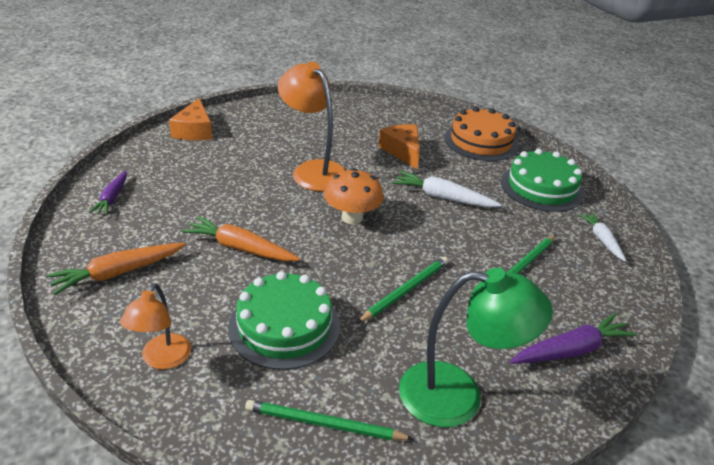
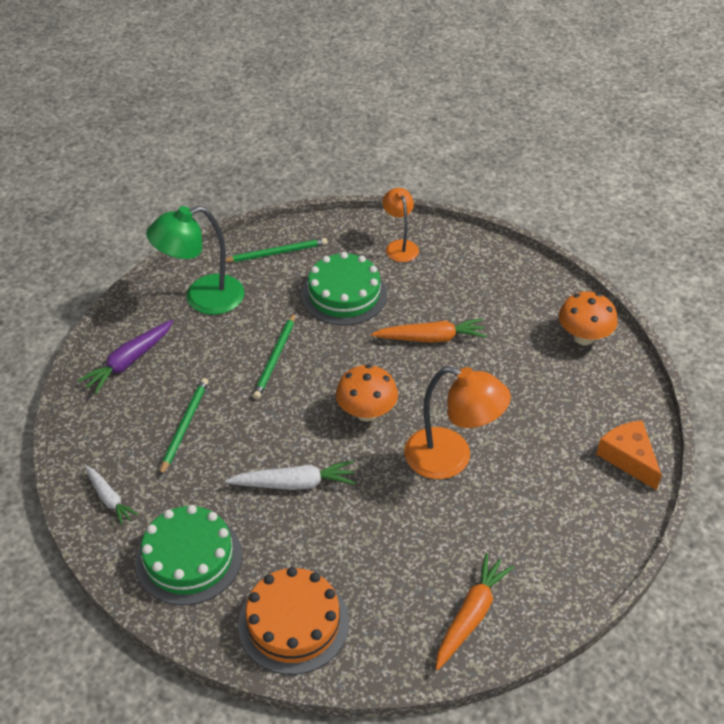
camera: 155 degrees right, 10 degrees up
(112, 198) = (583, 337): purple carrot -> orange mushroom
(118, 273) = (492, 282): orange carrot -> orange carrot (471, 615)
(402, 151) = (380, 545): orange cheese -> none

